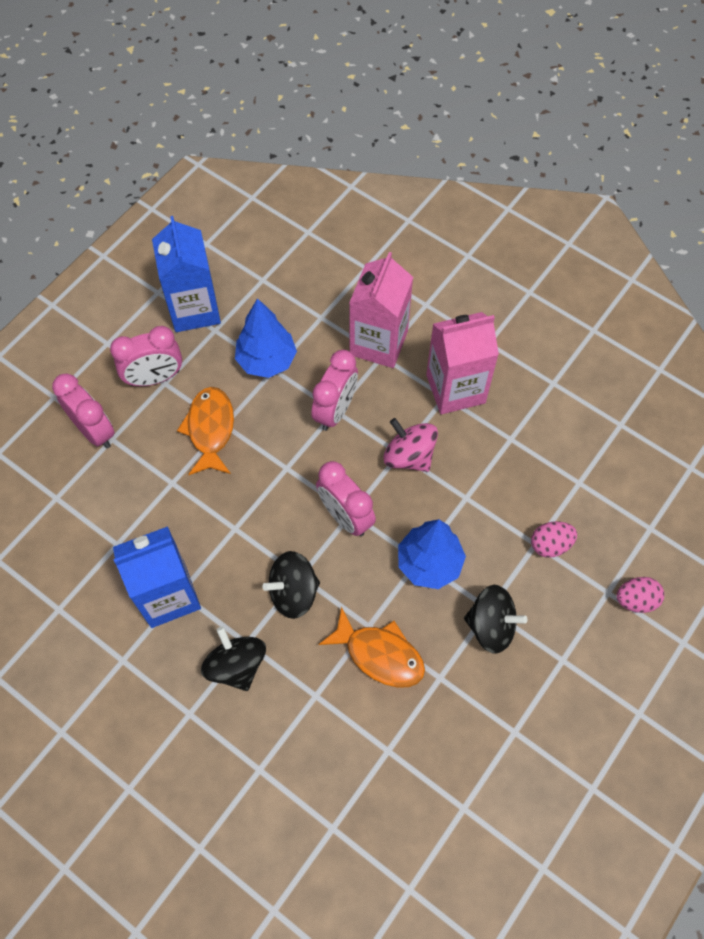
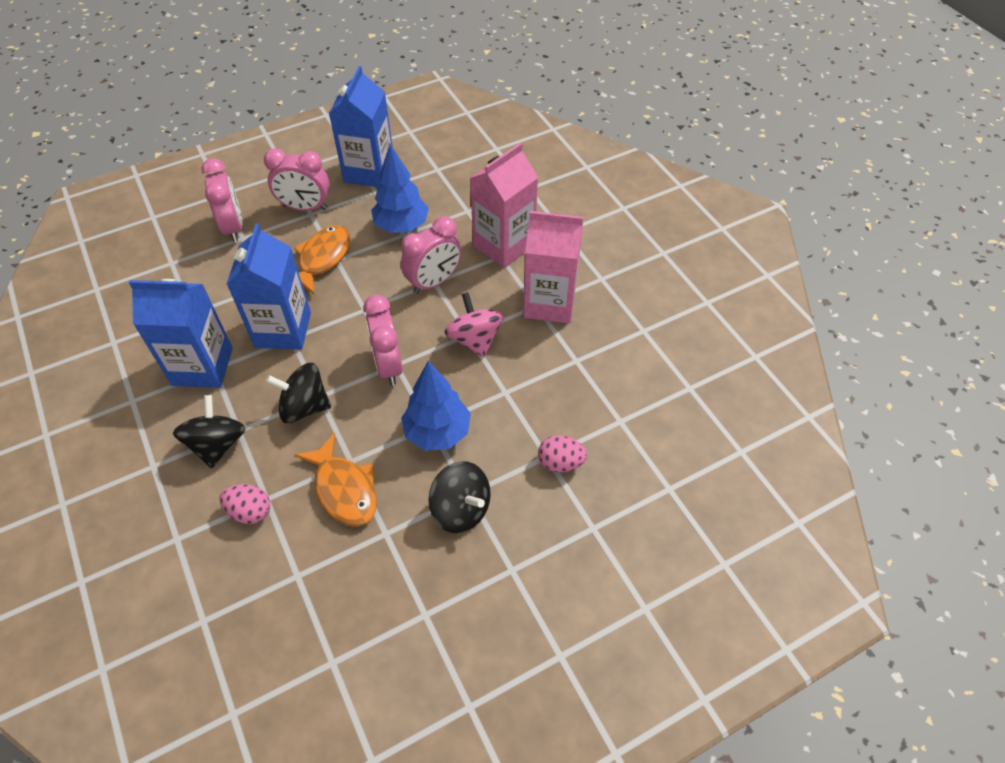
camera: 25 degrees right, 10 degrees down
(221, 523) = (283, 330): none -> blue carton
(635, 600) = (617, 547): pink egg -> pink egg (250, 511)

